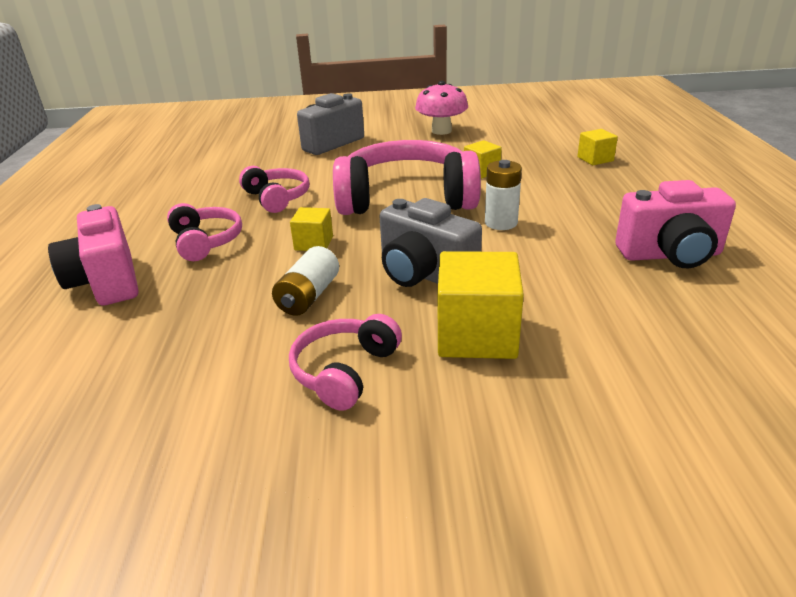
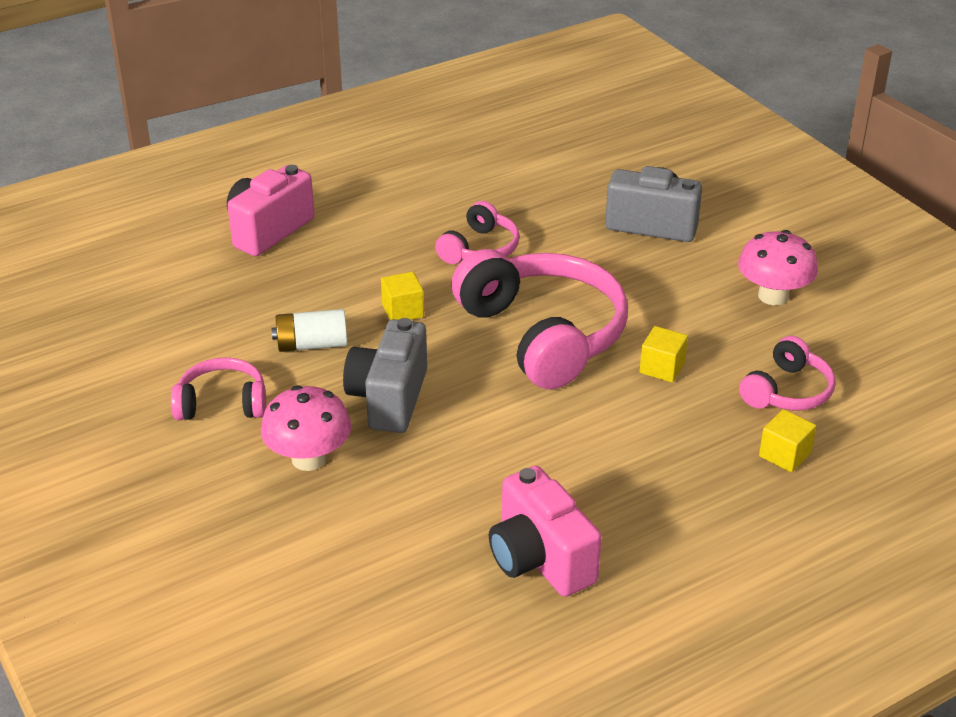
camera: 60 degrees right, 5 degrees up
(205, 241) = (364, 247): pink headphones -> pink headphones (787, 391)
(477, 335) = (309, 459): yellow cube -> pink mushroom
(501, 223) = (531, 419): white battery -> none

